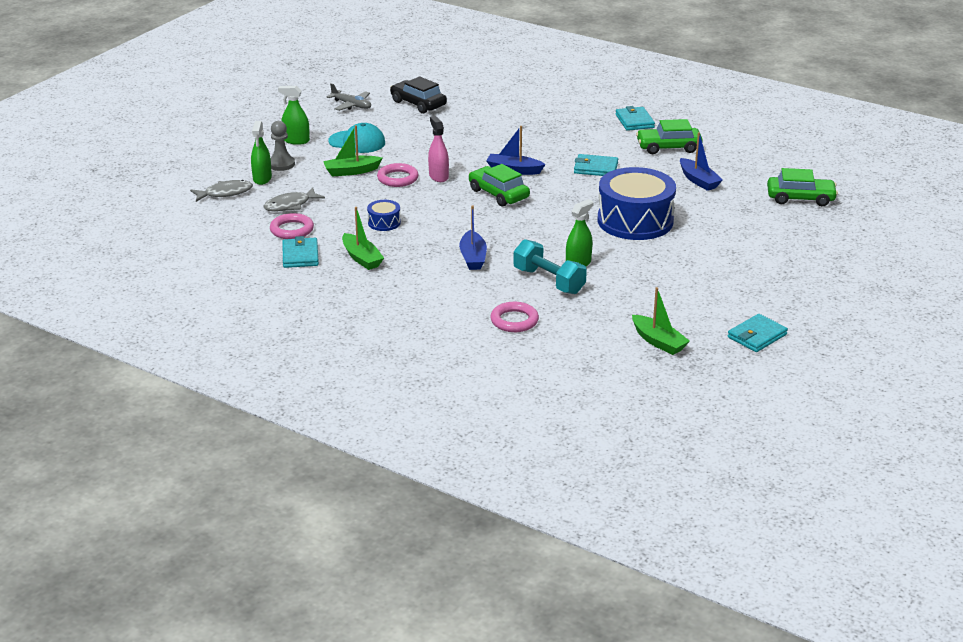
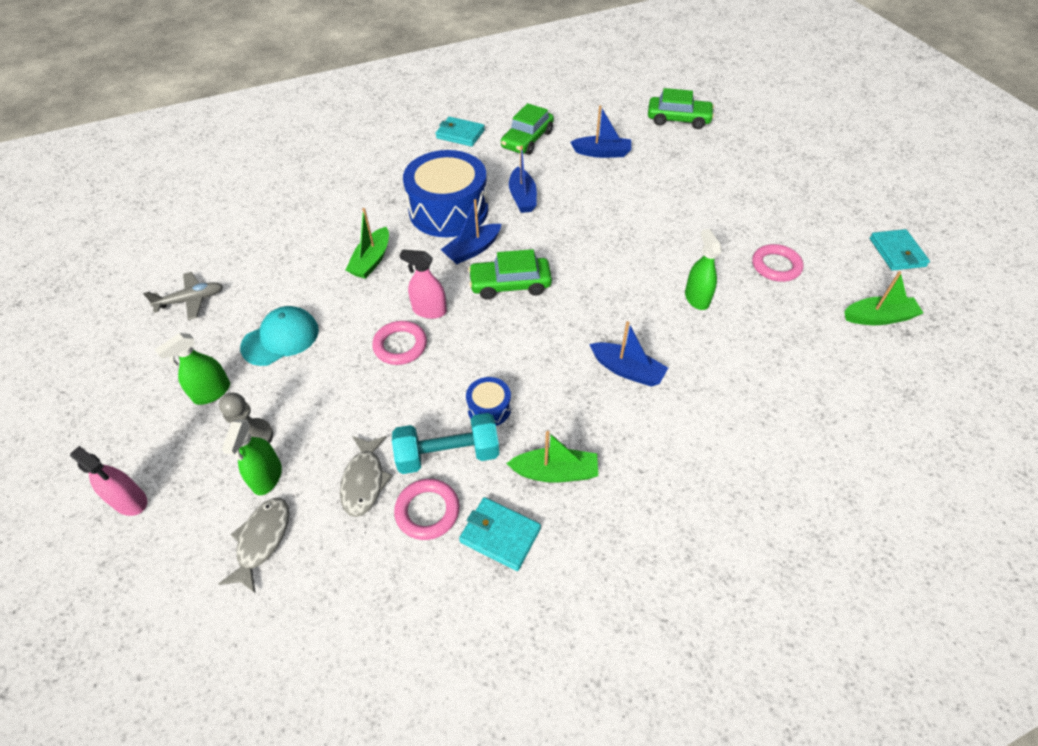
camera: 55 degrees left, 20 degrees up
(209, 151) = (130, 501): none -> pink spray bottle
(262, 178) = (267, 477): green spray bottle -> green spray bottle turned 60 degrees clockwise
(351, 171) = (342, 378): green boat -> green boat (371, 260)
(418, 103) = (256, 247): black car -> none
(514, 321) = (783, 403): pink ring -> pink ring (776, 266)
(549, 281) = (717, 336): turquoise dumbbell -> turquoise dumbbell (448, 454)
(595, 168) = (522, 197): turquoise wallet -> blue boat
(635, 221) = (642, 222): blue drum -> blue drum (448, 210)
(800, 198) = (678, 119): green car -> green car turned 60 degrees clockwise

